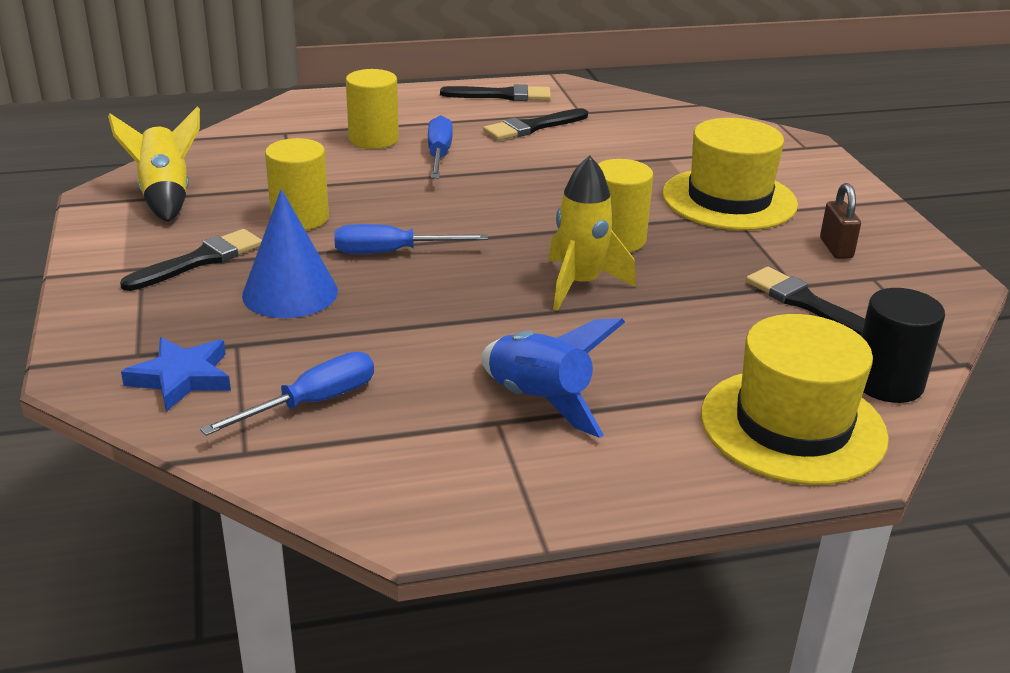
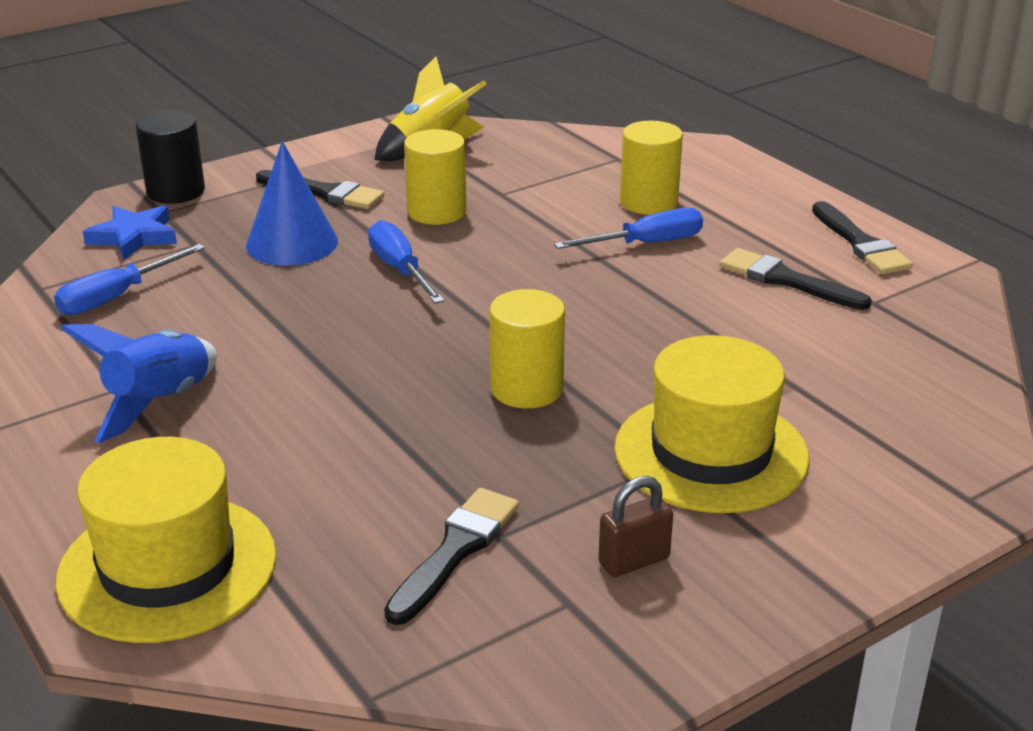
camera: 70 degrees right, 0 degrees up
(312, 403) = (117, 297): blue screwdriver -> blue screwdriver turned 105 degrees clockwise
(580, 285) = (402, 384): yellow rocket -> none
(887, 383) = (289, 635): black cylinder -> black cylinder (175, 191)

